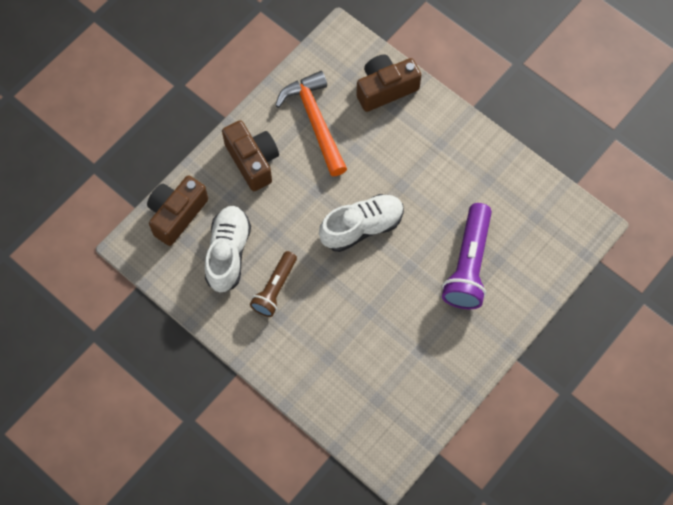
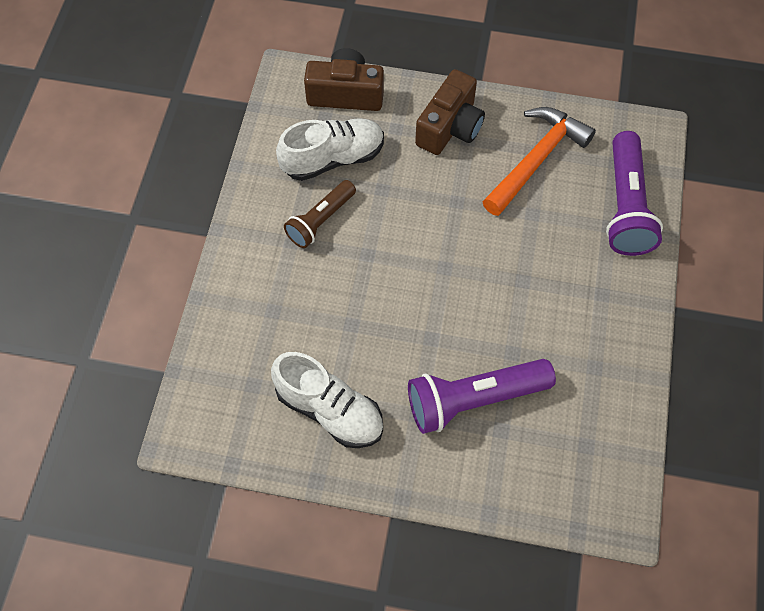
camera: 60 degrees right, 5 degrees down
(275, 288) = (321, 220): brown flashlight -> brown flashlight turned 45 degrees counterclockwise
(362, 227) = (445, 266): white shoe -> white shoe (329, 410)
(385, 89) = (626, 206): brown camera -> purple flashlight

